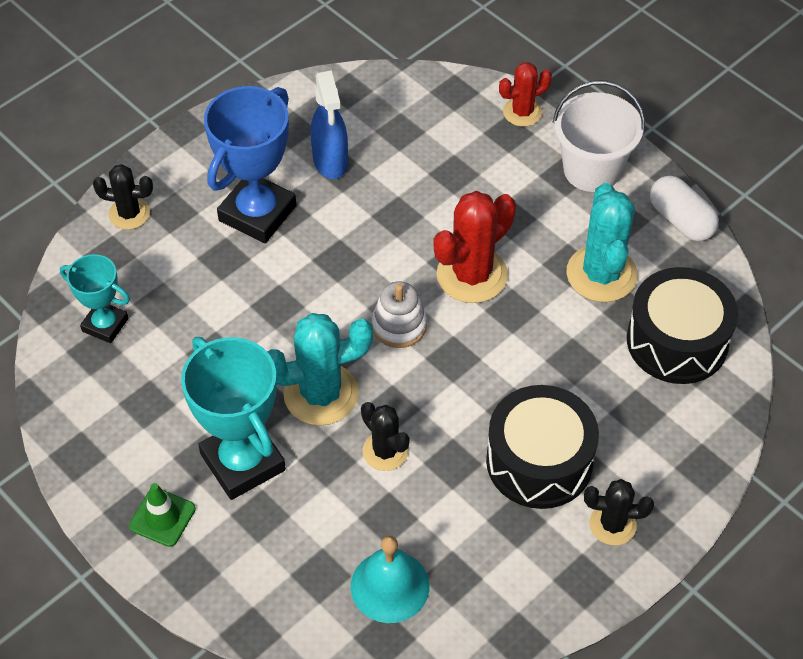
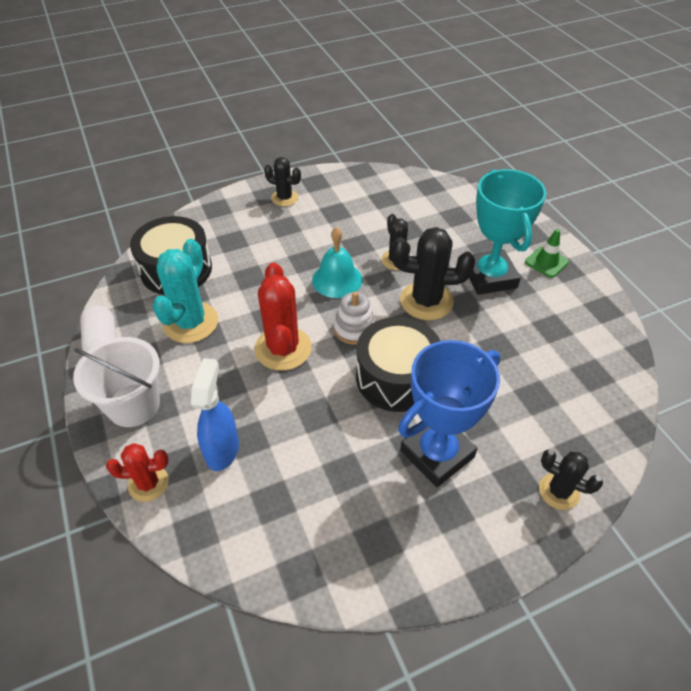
camera: 160 degrees left, 5 degrees down
(105, 325) = (583, 392): turquoise trophy -> none
(321, 394) = (426, 301): turquoise cactus -> black cactus
(330, 162) = (353, 487): blue spray bottle -> blue spray bottle (222, 449)
(390, 586) = (419, 203): turquoise bell -> turquoise bell (337, 279)
(472, 275) = (283, 348): red cactus -> red cactus turned 75 degrees counterclockwise
(539, 461) = (306, 233): black drum -> black drum (396, 377)

